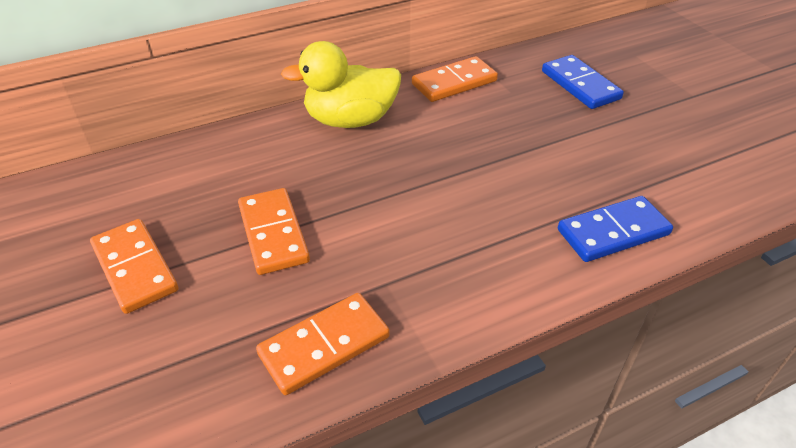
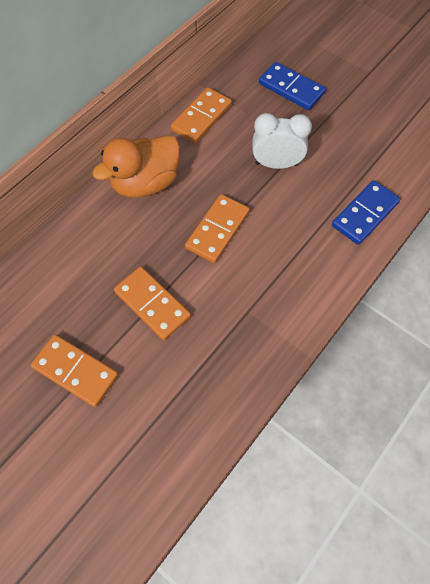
camera: 25 degrees left, 20 degrees up
(324, 345) = (235, 371): orange domino -> orange domino (217, 230)
(350, 120) = (145, 183): yellow duck -> orange duck
(519, 147) = (276, 164): none -> white clock

